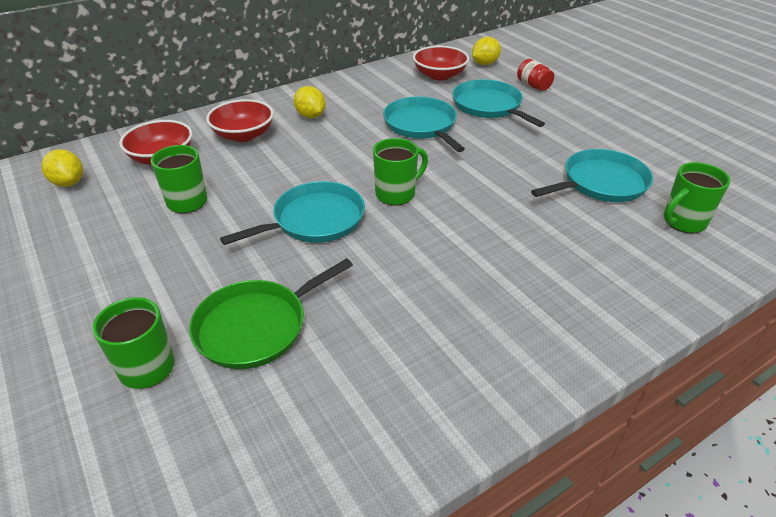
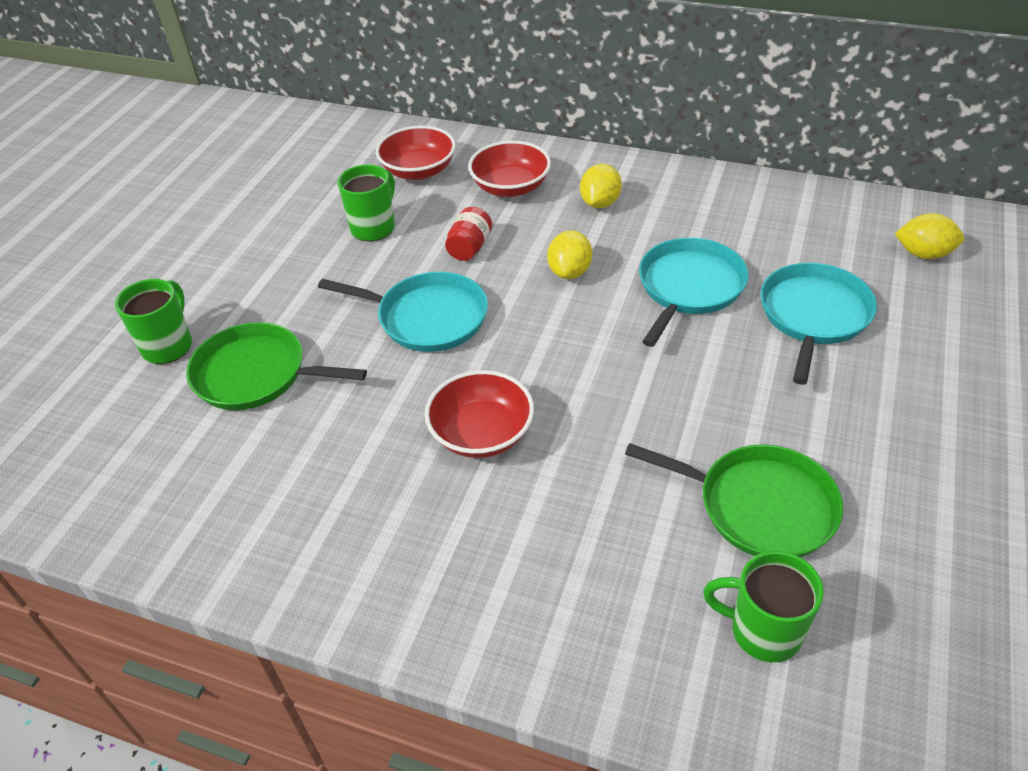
camera: 55 degrees right, 5 degrees up
(69, 183) = (331, 153): yellow lemon -> yellow lemon (570, 272)
(396, 194) = (531, 346): green mug -> none
(439, 75) = (829, 236): red bowl -> red bowl (482, 434)
(533, 85) = (932, 326): red jar -> red jar (470, 247)
(601, 183) = (759, 506): turquoise pan -> green pan

